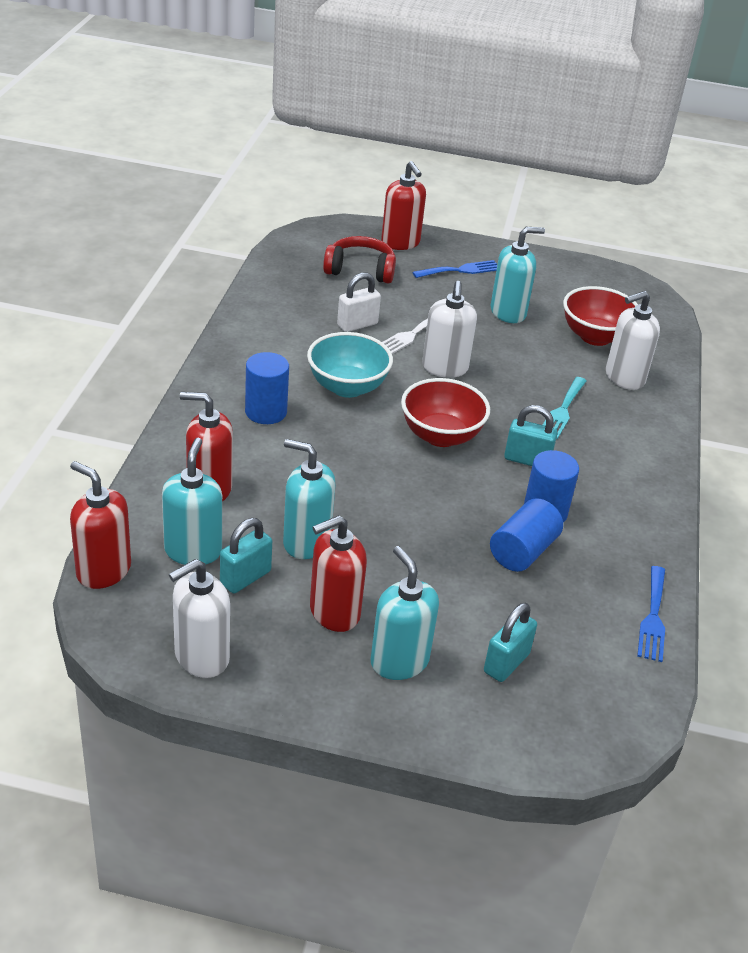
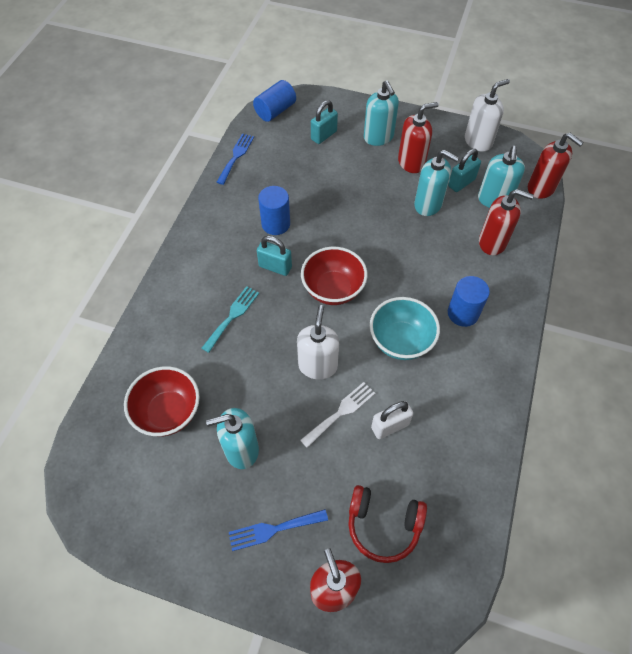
camera: 170 degrees left, 20 degrees up
(523, 551) = (298, 197): blue cylinder -> blue cylinder (275, 111)
(624, 378) = (166, 355): white soap dispenser -> none

